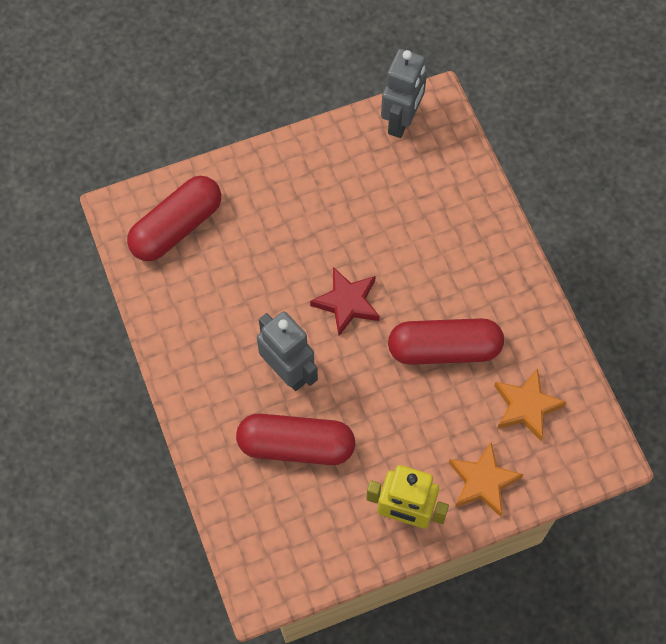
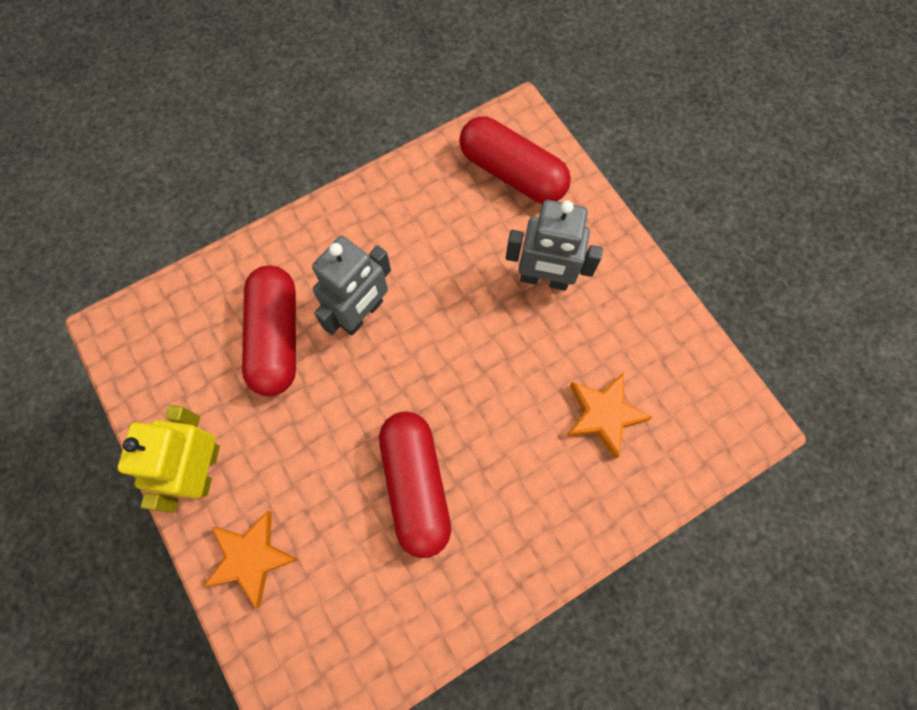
camera: 80 degrees right, 5 degrees up
(347, 303) = (455, 363): red star -> none
(401, 120) = (713, 387): grey robot -> grey robot (544, 279)
(526, 406) = (354, 601): orange star -> orange star (603, 415)

